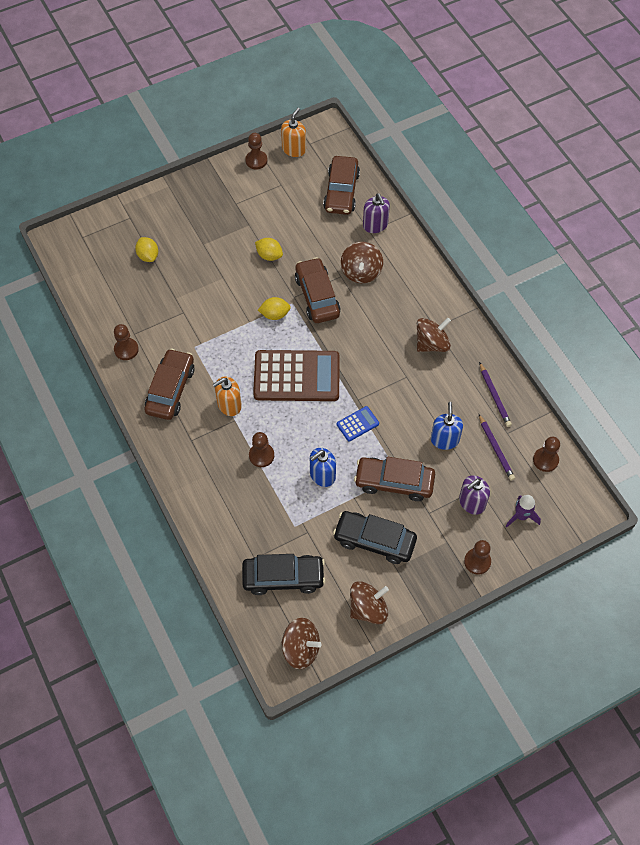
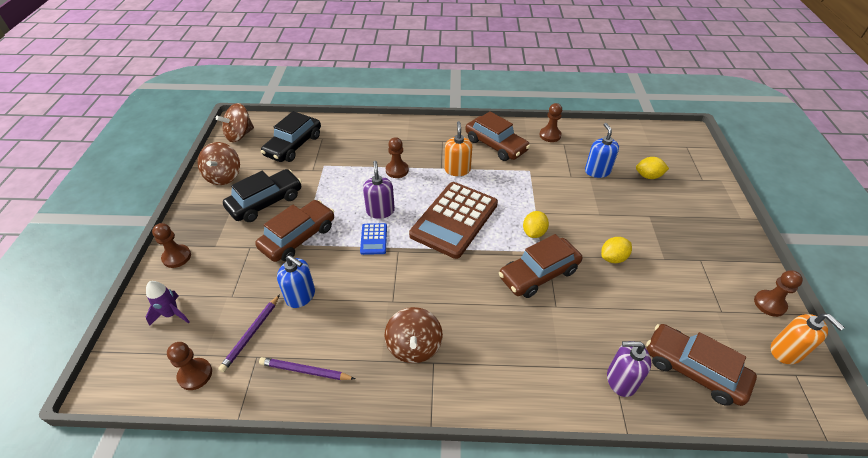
camera: 120 degrees right, 15 degrees down
(317, 296) = (538, 274): brown car -> brown car turned 135 degrees clockwise
(322, 475) = (348, 196): blue soap dispenser -> blue soap dispenser (597, 171)
(361, 272) = (552, 328): brown spinning top -> none
(471, 502) = (225, 282): purple soap dispenser -> purple soap dispenser (380, 211)
(496, 449) = (251, 334): purple pencil -> purple pencil turned 75 degrees counterclockwise

